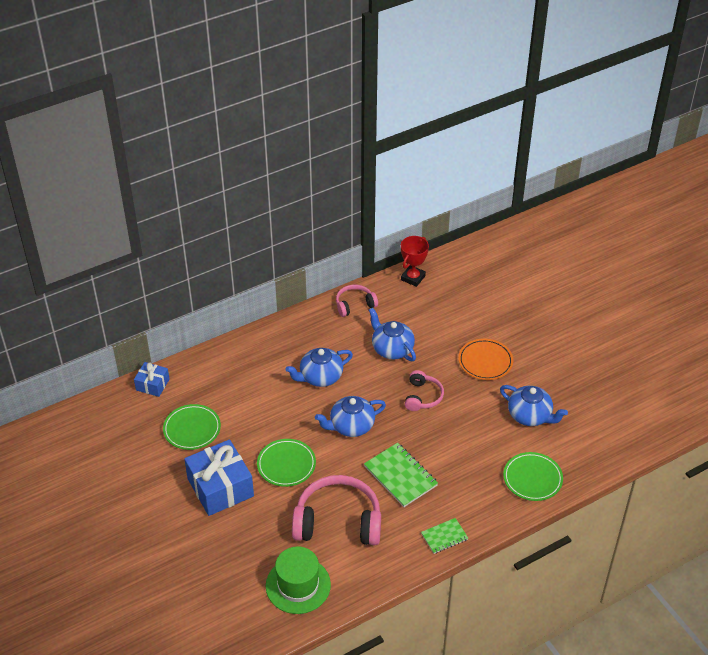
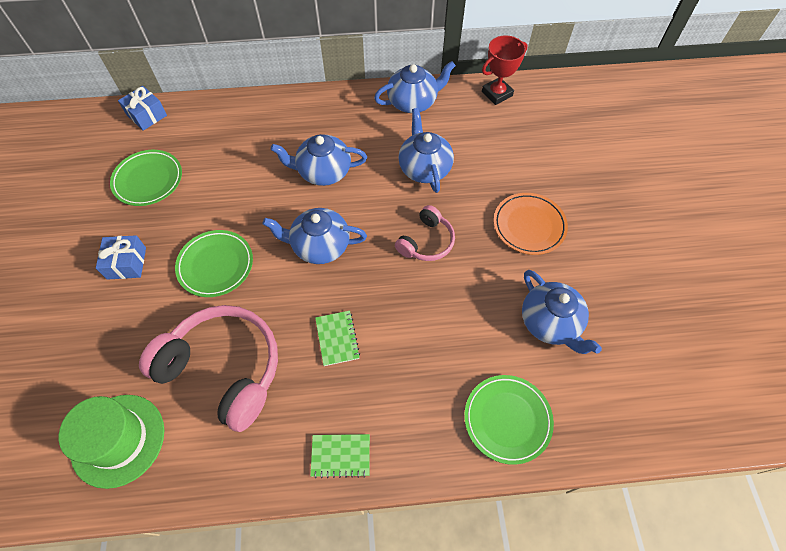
camera: 25 degrees right, 15 degrees up
(220, 487) = (126, 263): blue gift -> blue gift, size x0.53
(354, 305) = (413, 102): pink headphones -> blue teapot
(400, 476) = (337, 338): green notebook -> green notebook, size x0.59

